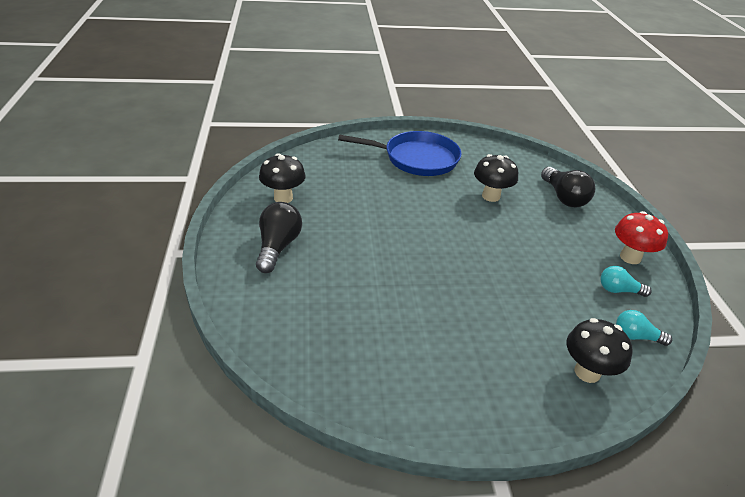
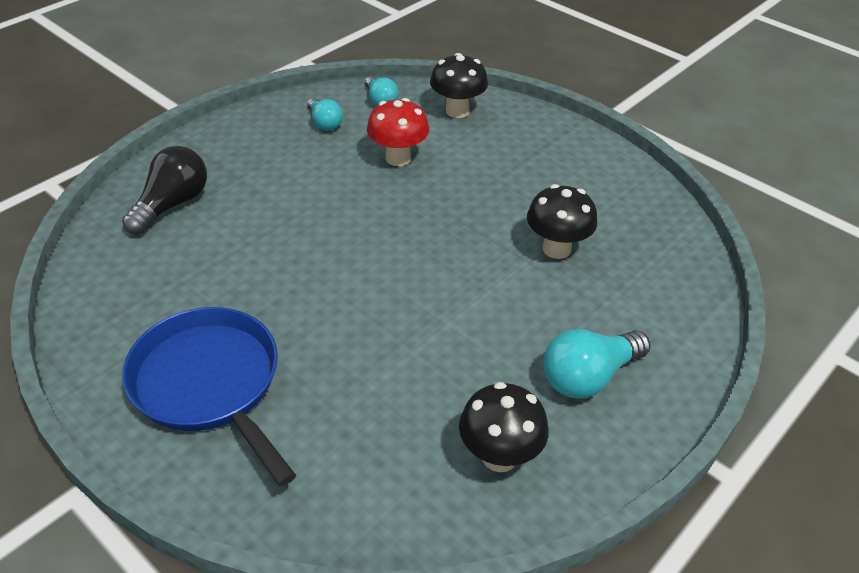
camera: 130 degrees left, 5 degrees up
(278, 247) = (589, 376): black light bulb -> turquoise light bulb
(491, 196) = (240, 261): black mushroom -> black mushroom (556, 249)
(630, 257) = (256, 129): red mushroom -> red mushroom (398, 158)

